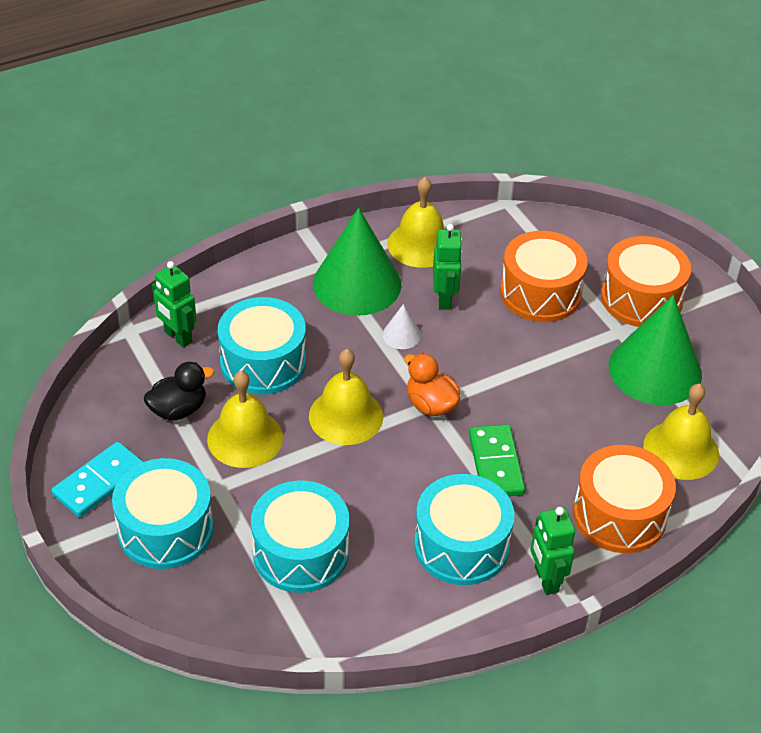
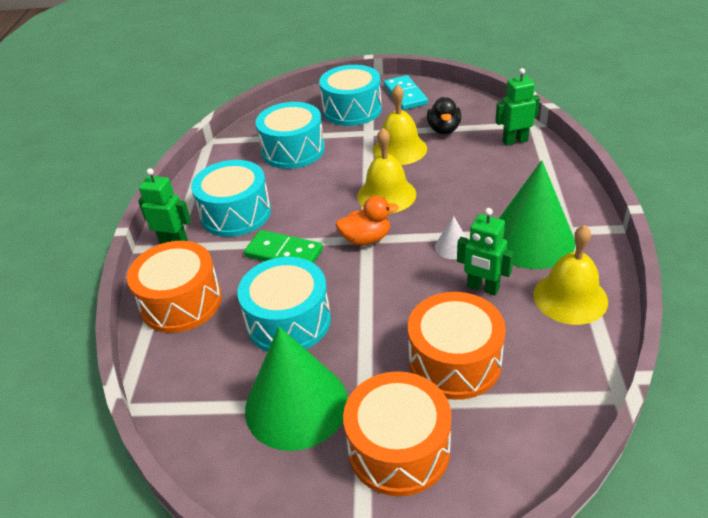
camera: 125 degrees right, 5 degrees down
(263, 362) = (466, 171): turquoise drum -> turquoise drum (288, 321)
(681, 450) = (198, 374): yellow bell -> none

